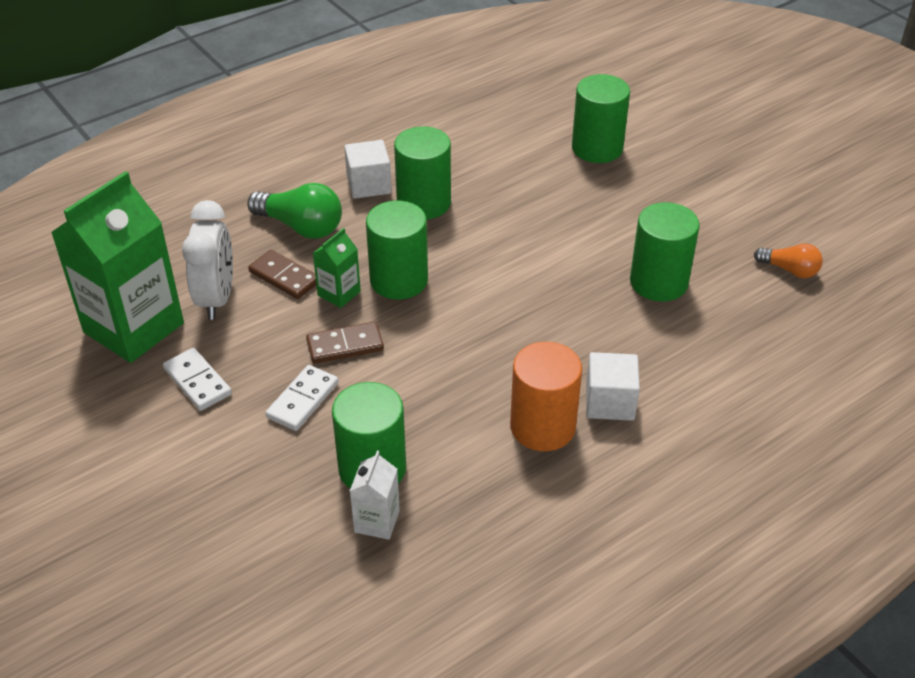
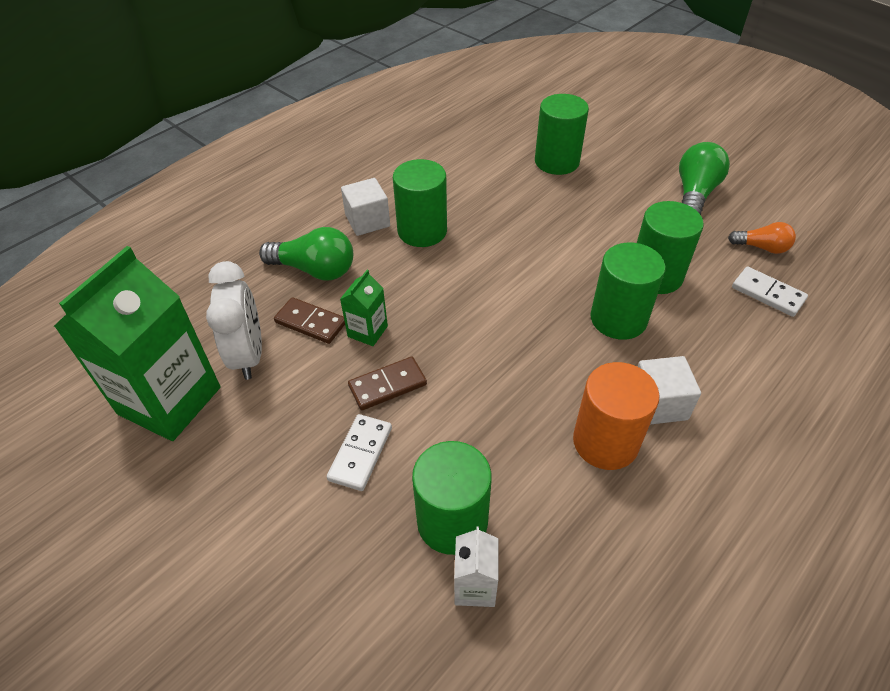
camera: 10 degrees left, 5 degrees up
(197, 382) = (247, 451): white domino -> white domino (767, 294)
(399, 280) = (421, 309): green cylinder -> green cylinder (618, 319)
(740, 204) = (694, 194): none -> green light bulb

